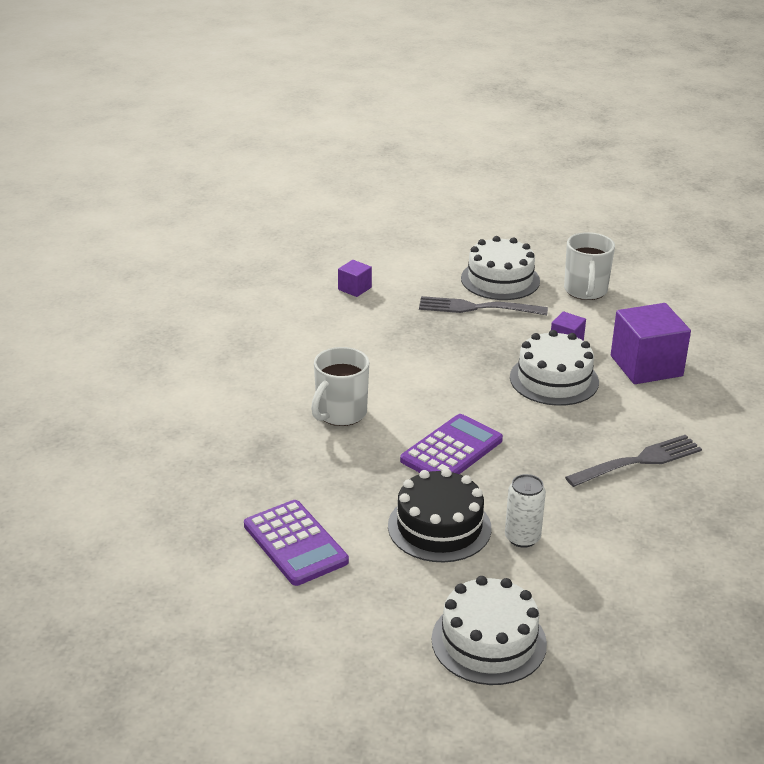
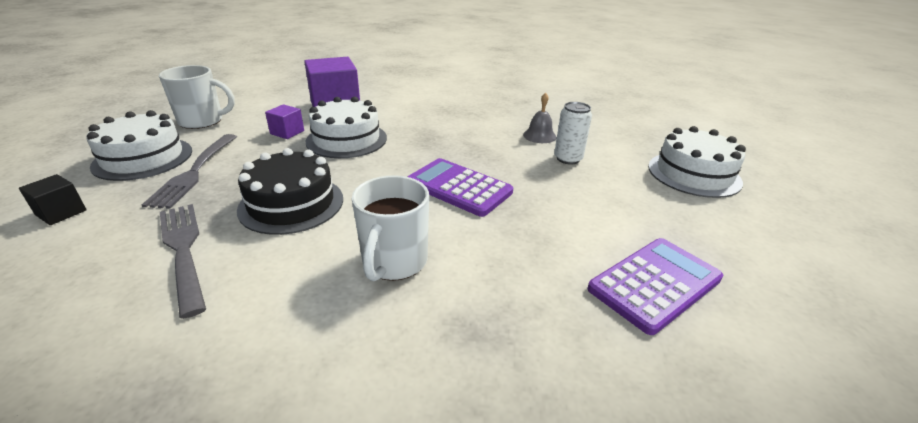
camera: 95 degrees left, 0 degrees up
(340, 413) = (394, 262): white mug -> white mug turned 75 degrees clockwise
(354, 288) = (64, 264): purple cube -> none
(414, 270) = (61, 212): none -> black cube
(439, 527) = (575, 194): black cake -> black cake (291, 204)
(587, 525) = (539, 136): none -> grey bell
(638, 461) = (459, 116): grey fork -> grey fork (183, 250)

